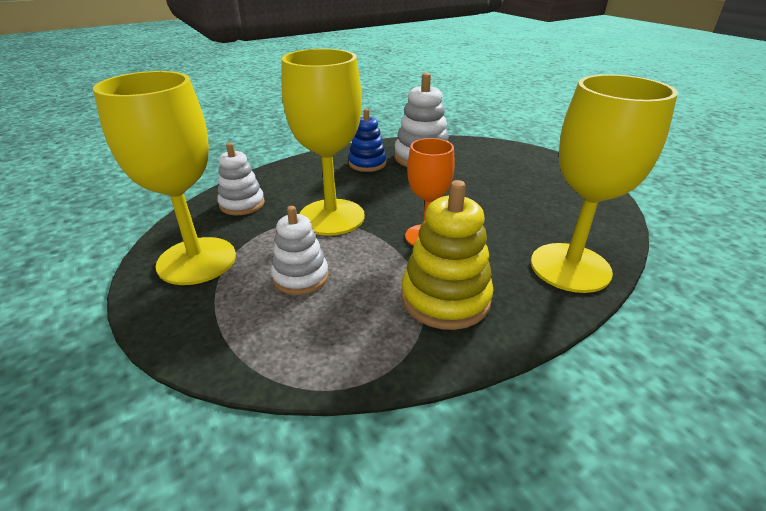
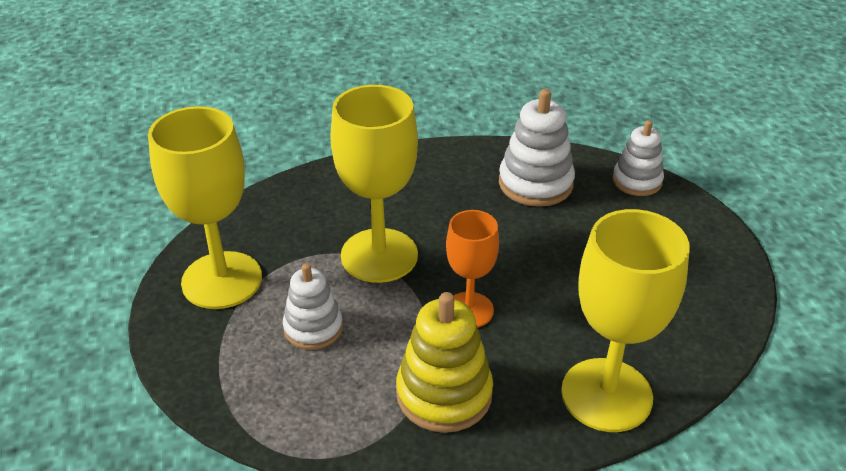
camera: 20 degrees right, 5 degrees up
(242, 204) = (291, 212): white stacking toy -> white stacking toy (637, 181)
(367, 163) = (461, 179): blue stacking toy -> none

